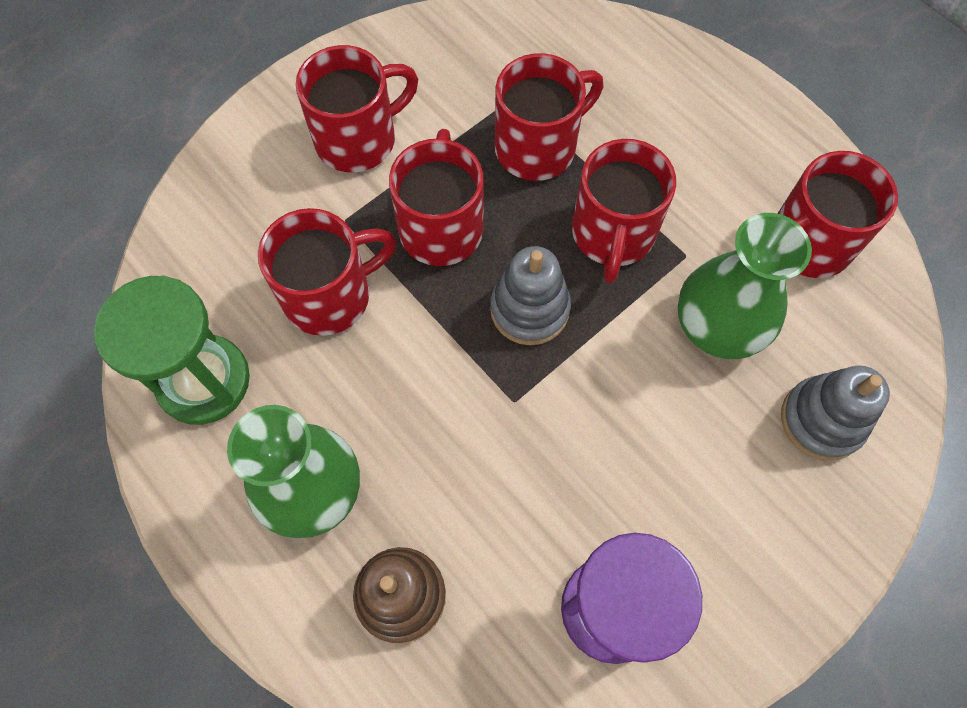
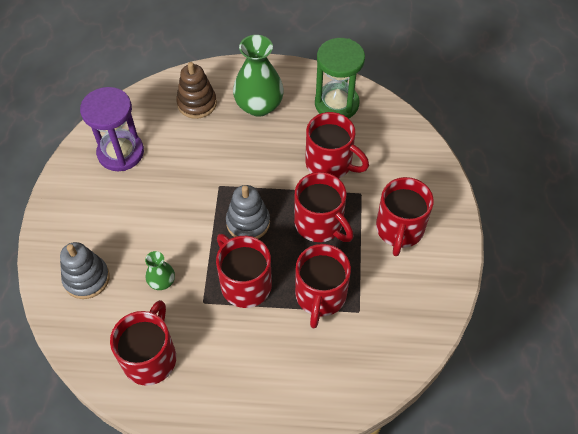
camera: 135 degrees right, 10 degrees down
(330, 295) = (330, 163): red mug -> red mug turned 75 degrees counterclockwise
(718, 326) = (162, 281): green vase -> green vase, size x0.50

